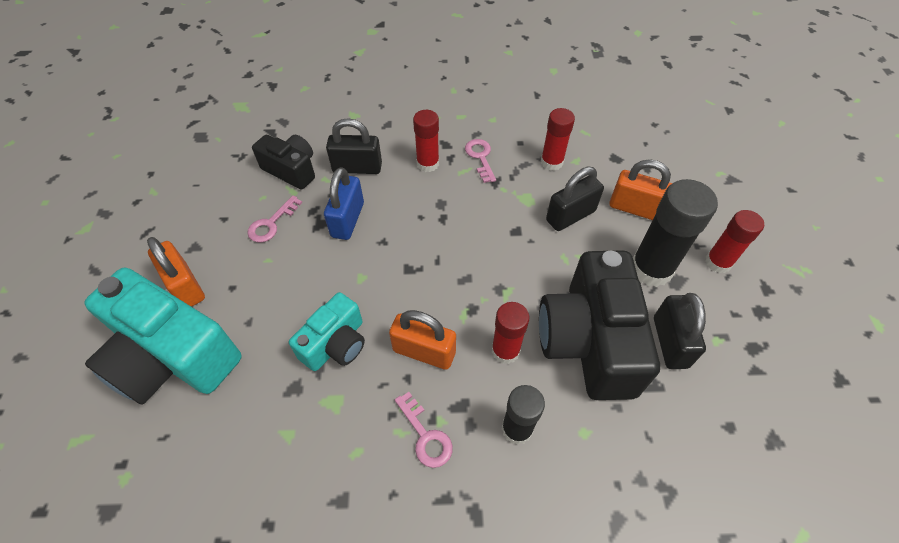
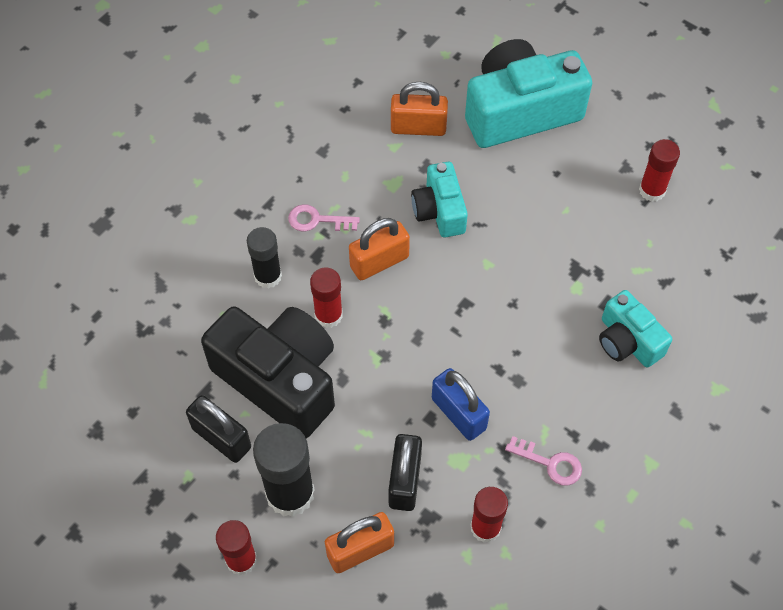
camera: 130 degrees right, 5 degrees up
(185, 286) = (584, 144): orange padlock -> orange padlock (418, 127)
(271, 223) = (607, 233): pink key -> none
(291, 170) = (670, 284): black camera -> none
(347, 220) = (562, 292): blue padlock -> blue padlock (458, 413)
(357, 168) = (627, 341): black padlock -> turquoise camera
(428, 164) = (582, 407): red glue stick -> red glue stick (652, 190)

